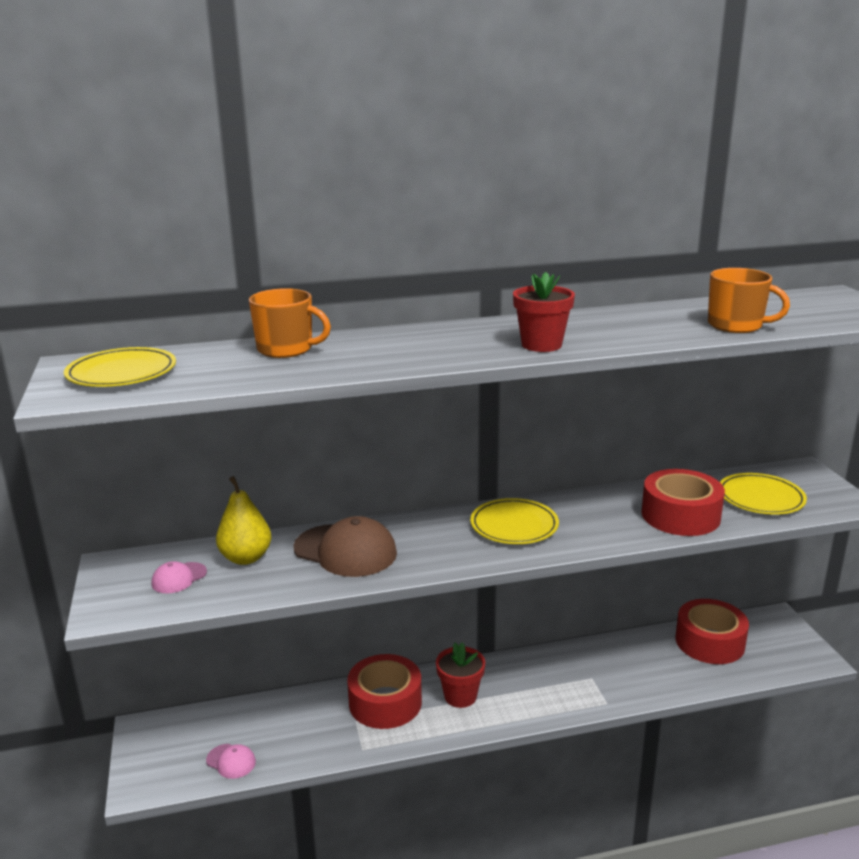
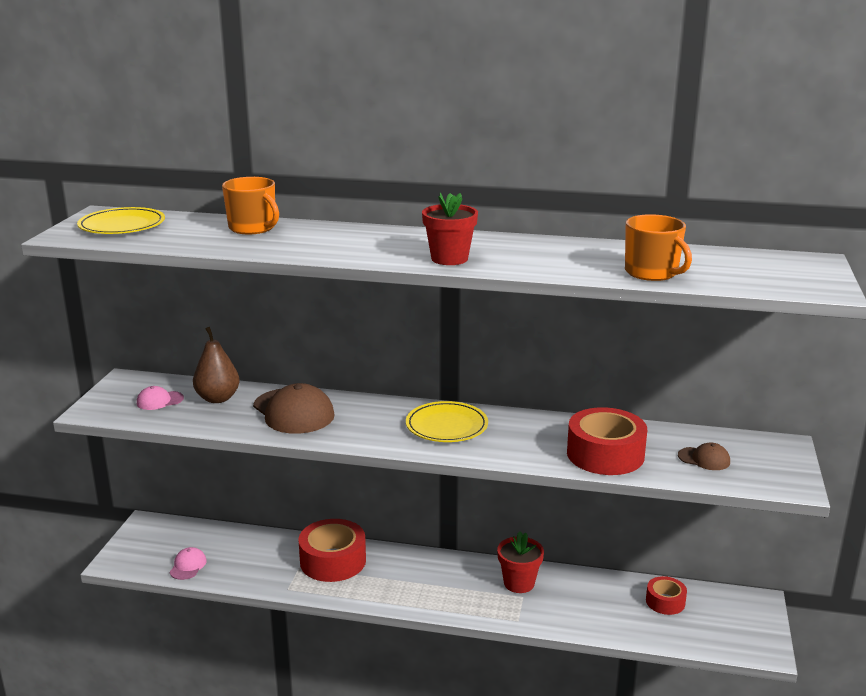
camera: 25 degrees right, 0 degrees up
(231, 761) = (188, 566): pink cap -> pink cap turned 135 degrees counterclockwise
(246, 558) = (218, 398): yellow pear -> brown pear
(460, 696) = (396, 575): red flower pot -> red flower pot (519, 583)
(709, 642) = (665, 602): red tape -> red tape, size x0.55
(760, 498) = (704, 459): yellow plate -> brown cap

